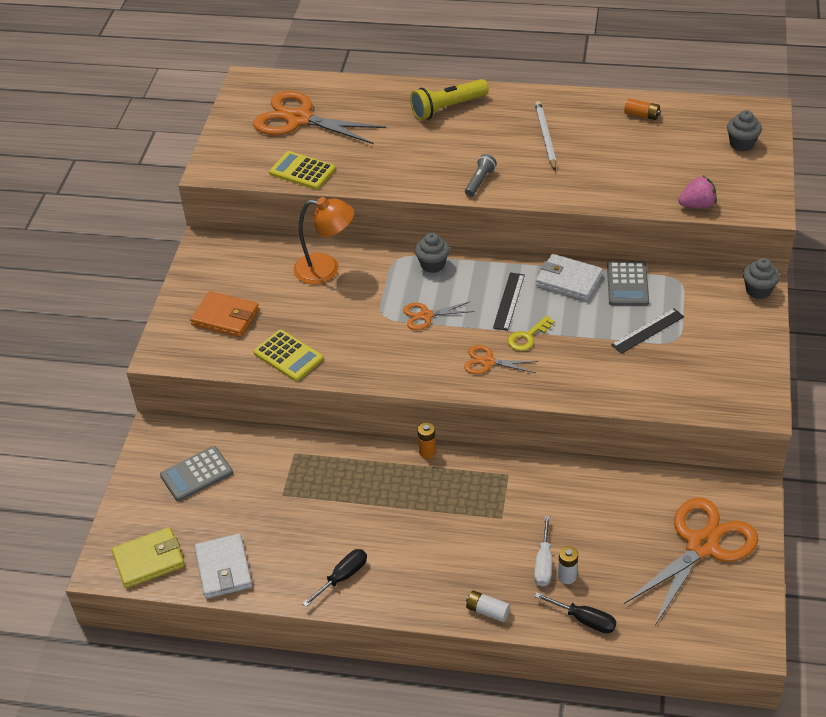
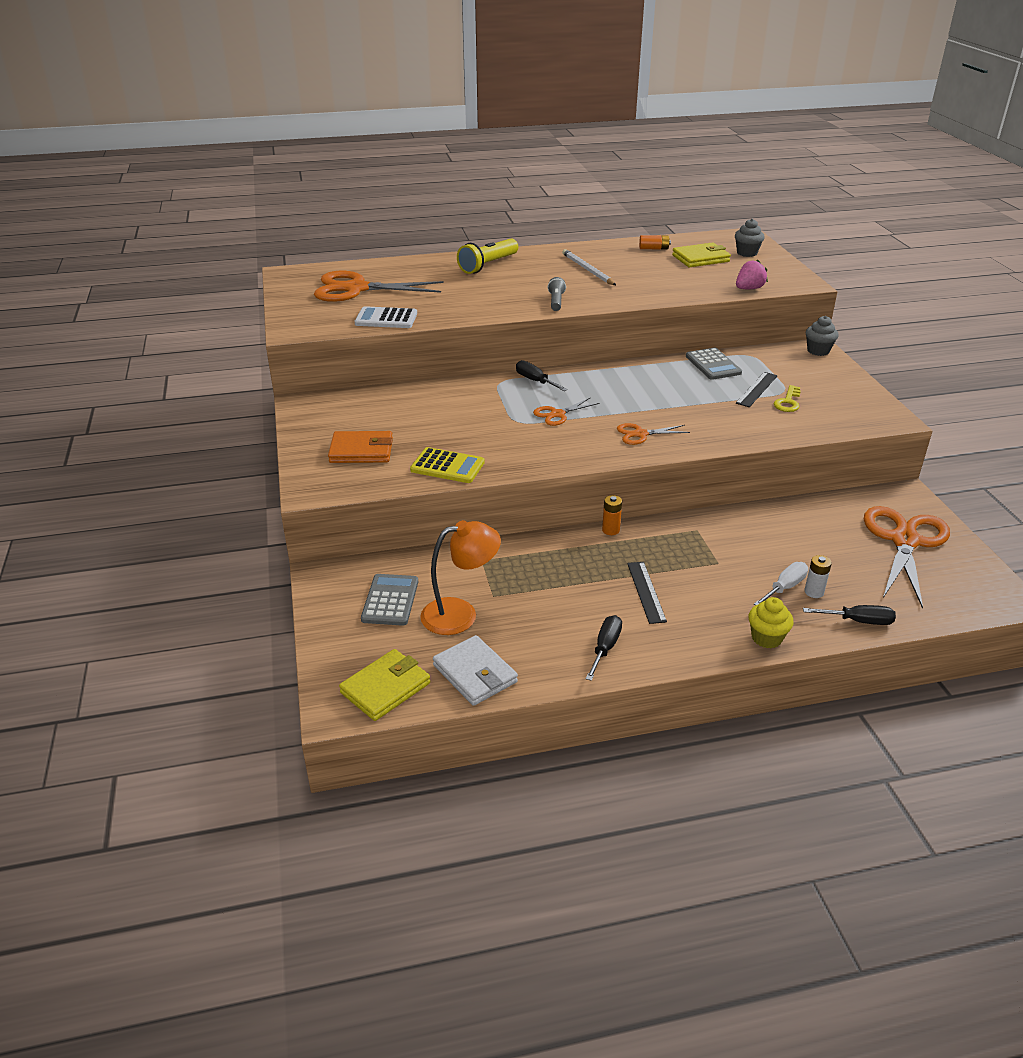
camera: 25 degrees left, 10 degrees down
(196, 474) = (390, 600): grey calculator -> grey calculator turned 150 degrees clockwise
(302, 171) = (386, 319): yellow calculator -> white calculator
(326, 269) = (437, 400): orange lamp -> orange lamp (460, 614)
(432, 265) = (535, 381): grey cupcake -> black screwdriver
(487, 611) = (766, 638): white battery -> yellow cupcake
(509, 301) = (623, 392): black ruler -> black ruler (646, 592)
(527, 337) = (660, 411): yellow key -> yellow key (788, 402)
(543, 563) = (785, 587): white screwdriver -> white screwdriver turned 120 degrees counterclockwise
(568, 280) = (662, 370): white wallet -> none
(681, 143) = (700, 258): none -> yellow wallet

